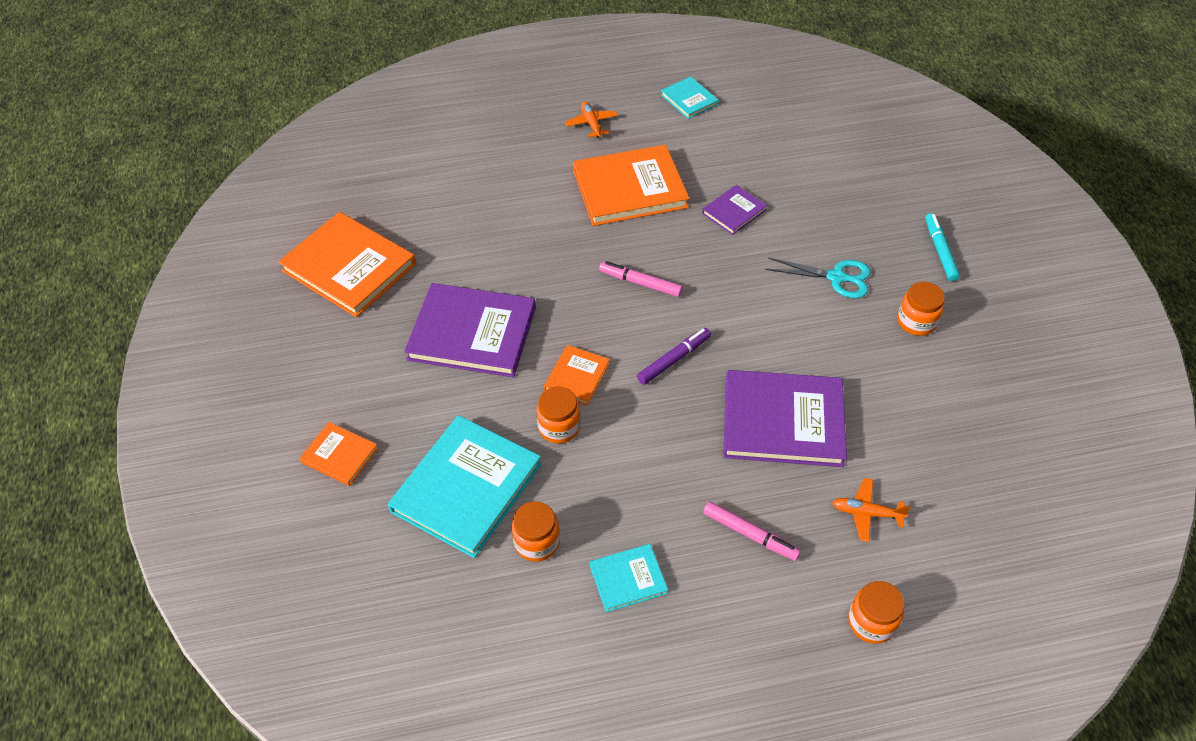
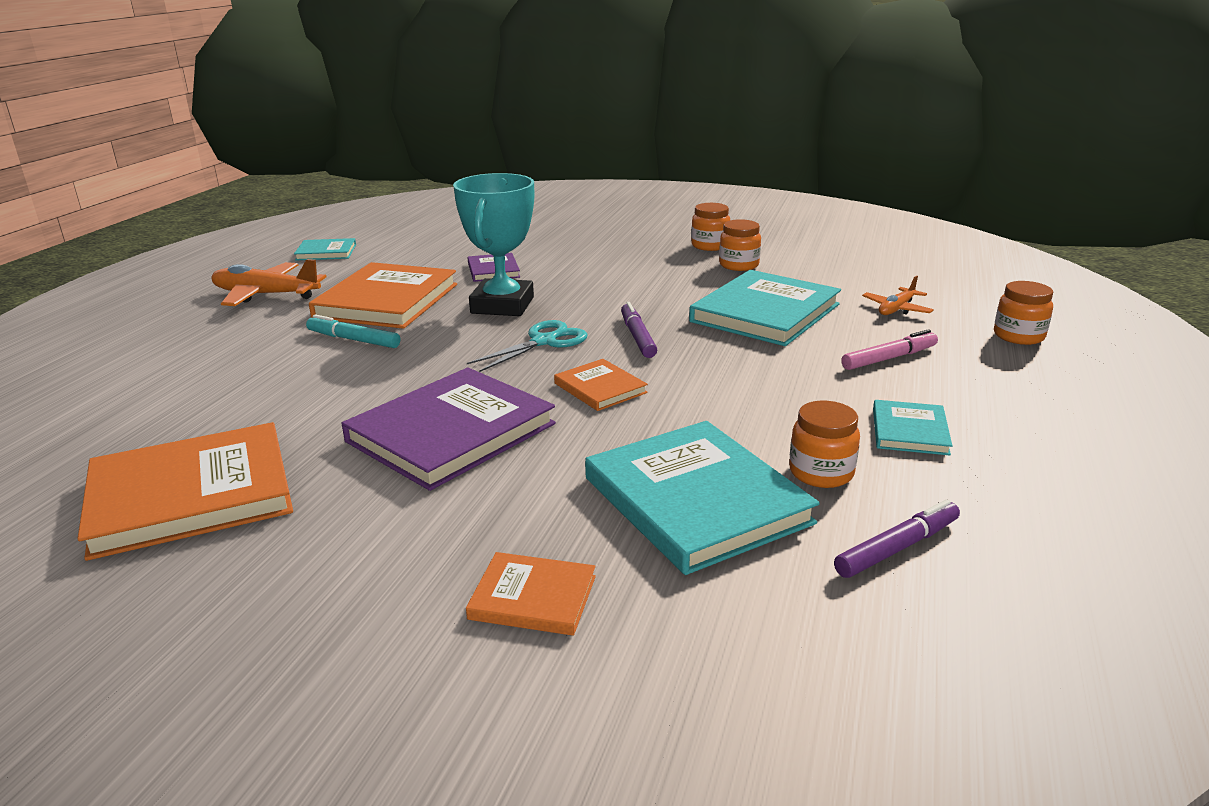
camera: 60 degrees left, 25 degrees down
(339, 455) = (533, 598): orange book -> orange book turned 45 degrees clockwise
(470, 608) = (897, 548): none -> purple marker
(559, 427) = (661, 416): orange jar -> orange jar (739, 265)
(591, 124) = (266, 295): orange plane -> orange plane, size x1.73
(640, 283) = (517, 327): pink marker -> none
(671, 254) = (502, 305): none -> turquoise trophy
(783, 421) = (765, 313): purple book -> turquoise book
(836, 277) = (627, 256): turquoise scissors -> turquoise scissors (544, 341)
(940, 251) = (647, 223): turquoise marker -> turquoise marker (353, 340)

